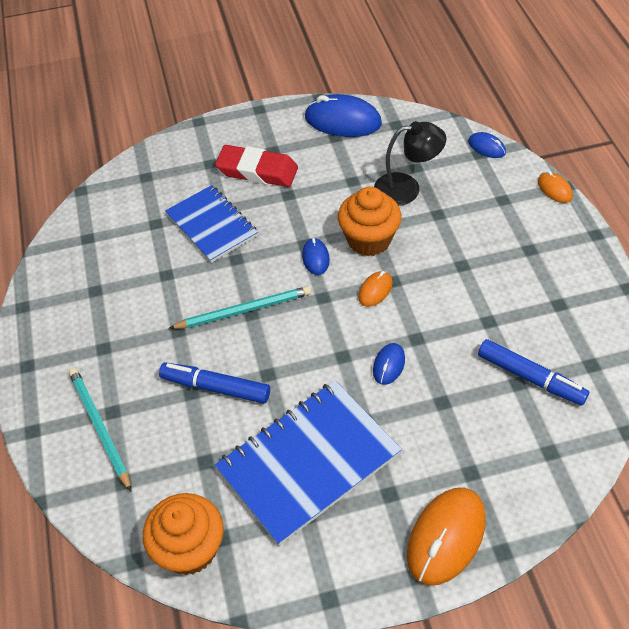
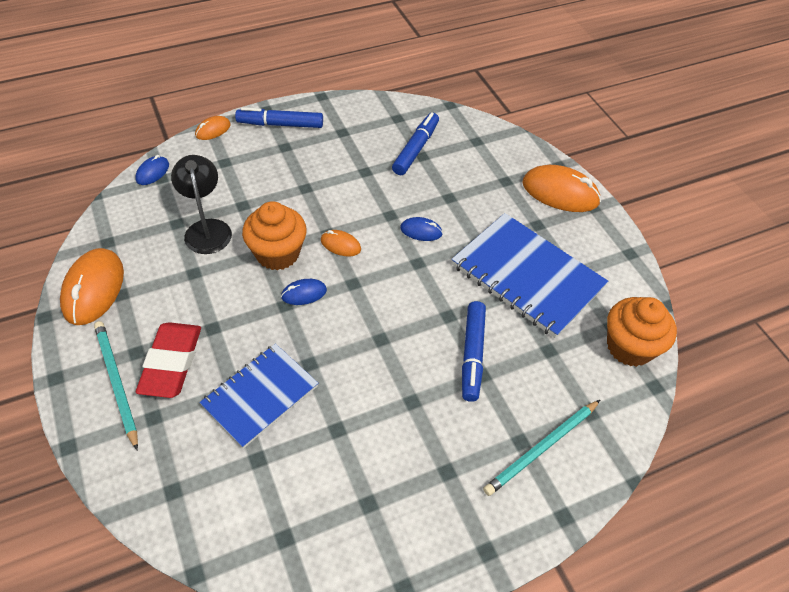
camera: 105 degrees left, 0 degrees up
(244, 310) = (377, 345): turquoise pencil -> turquoise pencil (116, 382)
(343, 121) = (93, 289): blue mouse -> orange mouse
(569, 246) = (280, 124): none -> blue marker

